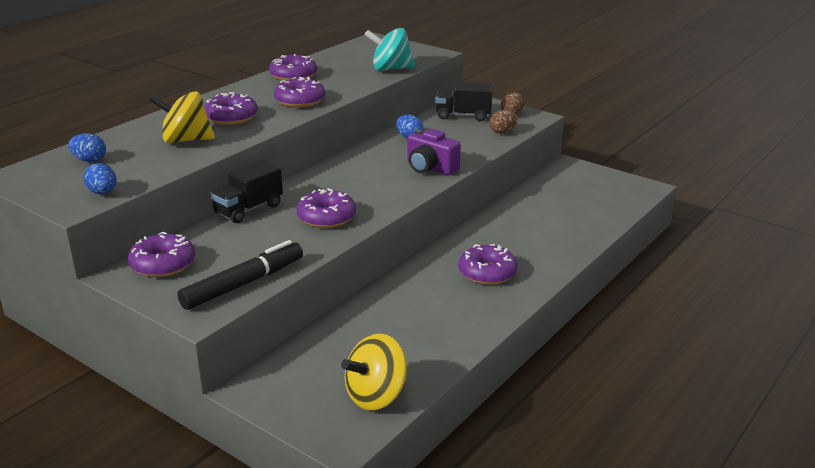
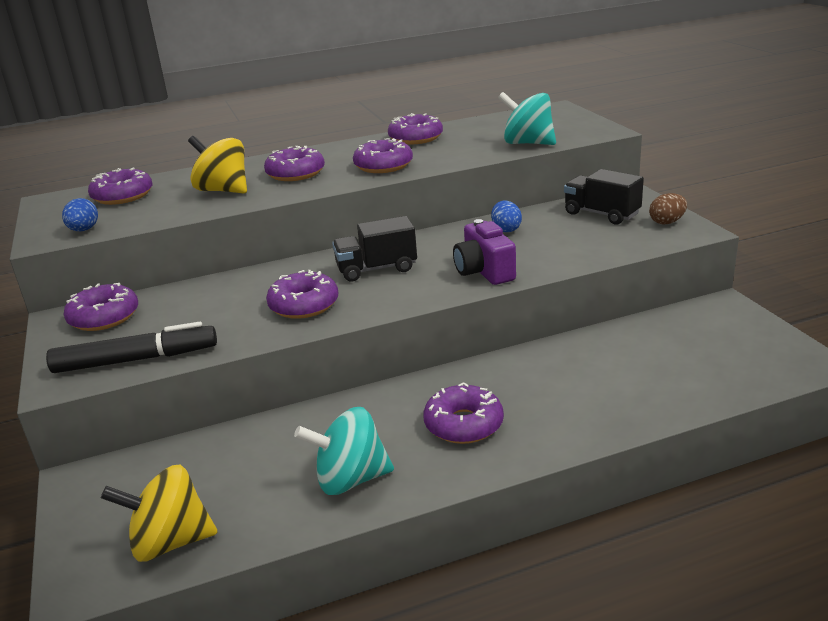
camera: 35 degrees right, 0 degrees up
(89, 160) = (123, 196): blue egg -> purple donut
(248, 209) = (246, 278): black truck -> black truck (376, 269)
(452, 324) = (350, 479): none -> turquoise spinning top
(502, 132) = (627, 243): brown egg -> none

